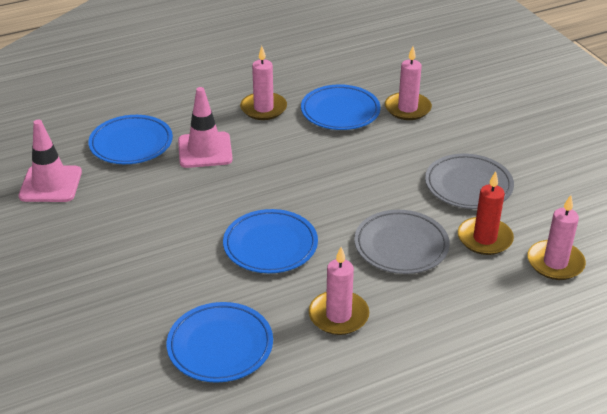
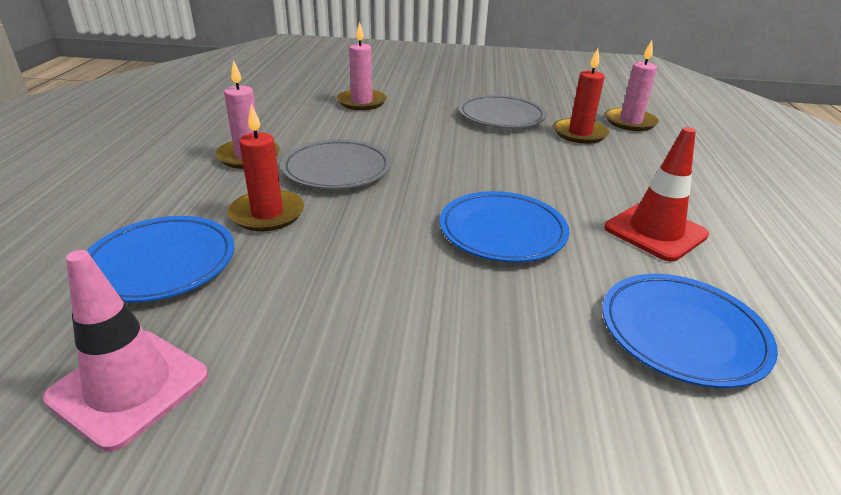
camera: 60 degrees left, 5 degrees down
(205, 150) = (267, 214): pink traffic cone -> red candle
(338, 315) = (655, 232): pink candle -> red traffic cone
(340, 111) = (320, 126): blue plate -> none
(401, 246) = (562, 167): grey plate -> grey plate (337, 170)

